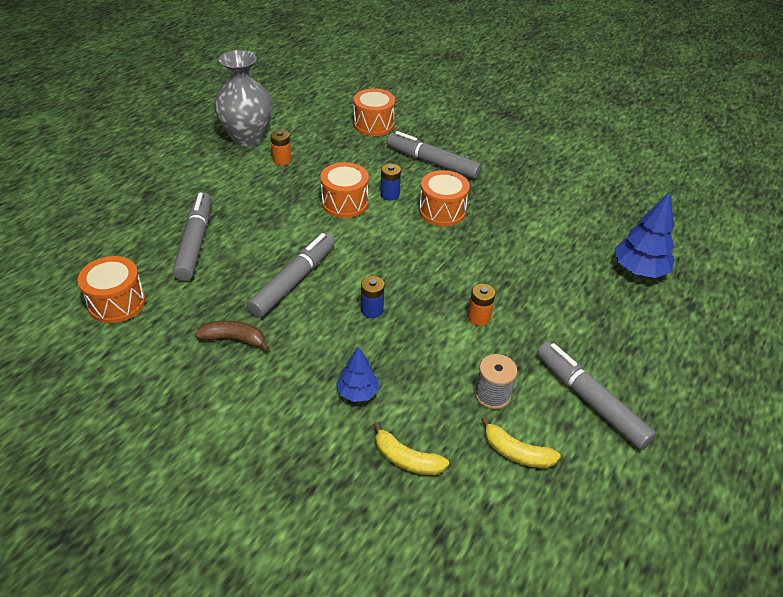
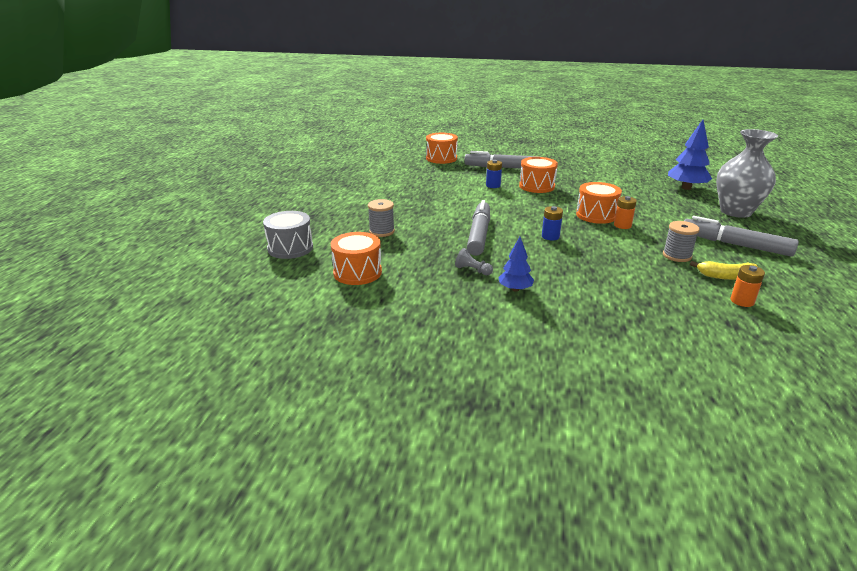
camera: 20 degrees left, 15 degrees down
(84, 241) = (290, 248): none -> grey drum
(195, 242) = (381, 231): grey marker -> grey spool
(234, 339) = (472, 270): brown banana -> grey pawn
(247, 138) = (358, 178): grey vase -> grey vase (735, 211)
(282, 160) = (397, 183): orange battery -> orange battery (742, 301)
(345, 203) = (467, 194): orange drum -> orange drum (596, 215)
(357, 392) = (592, 275): blue tree -> blue tree (515, 289)
(406, 459) = (665, 296): yellow banana -> none

